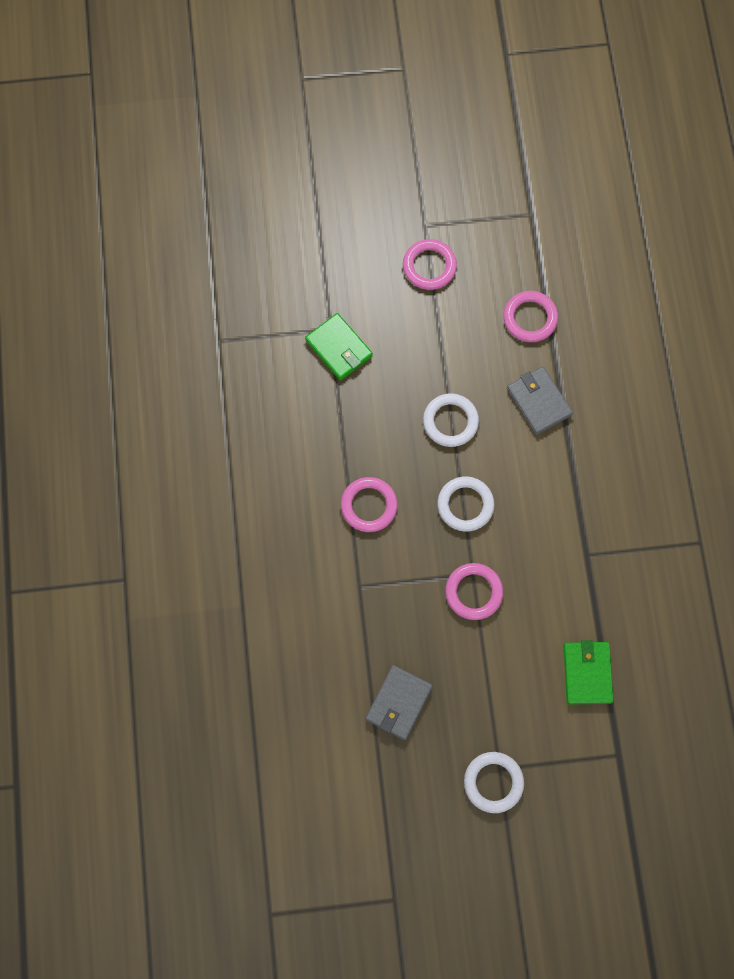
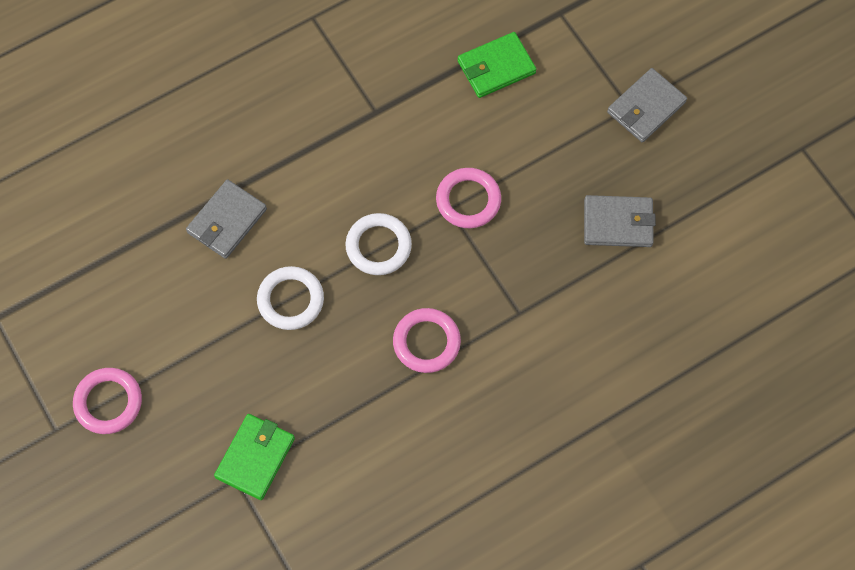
camera: 115 degrees left, 5 degrees down
(493, 782) = (646, 107): white ring -> grey wallet
(530, 318) = (130, 268): pink ring -> none

